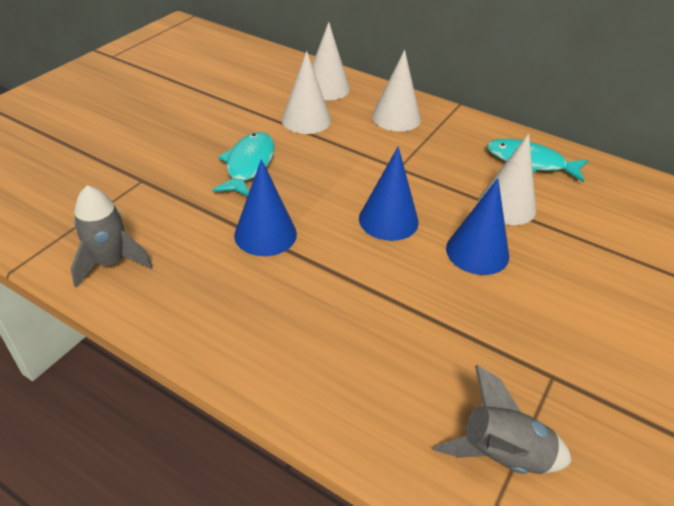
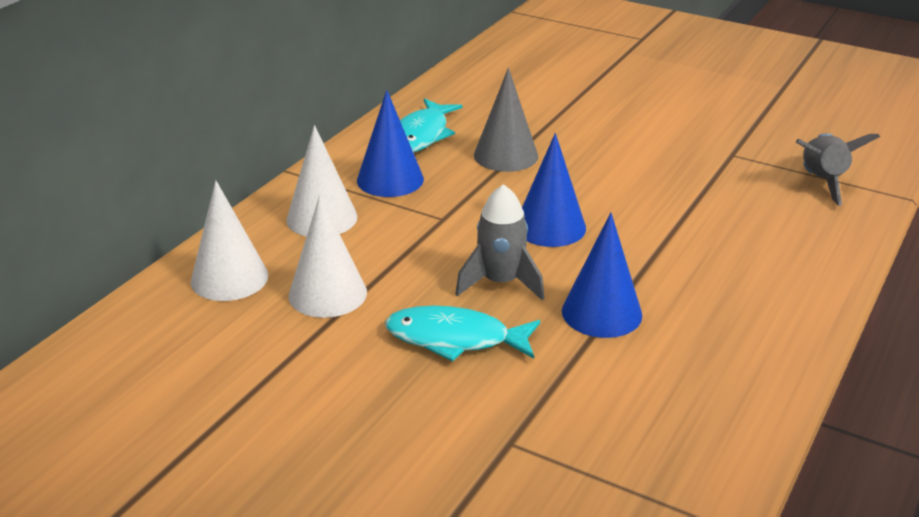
camera: 90 degrees left, 10 degrees down
(110, 262) = (699, 437): grey rocket -> grey rocket (500, 282)
(477, 252) = (588, 177): blue cone -> blue cone (390, 179)
(506, 206) = (506, 155): white cone -> grey cone

